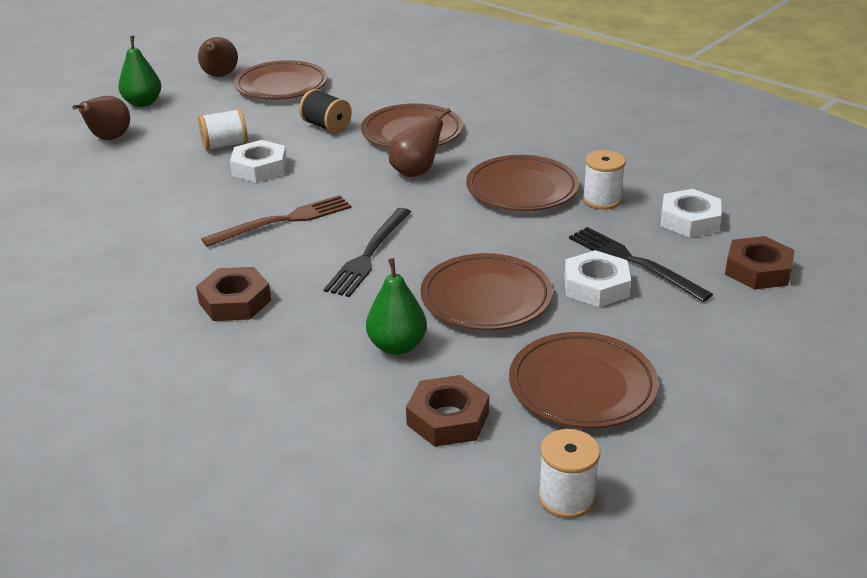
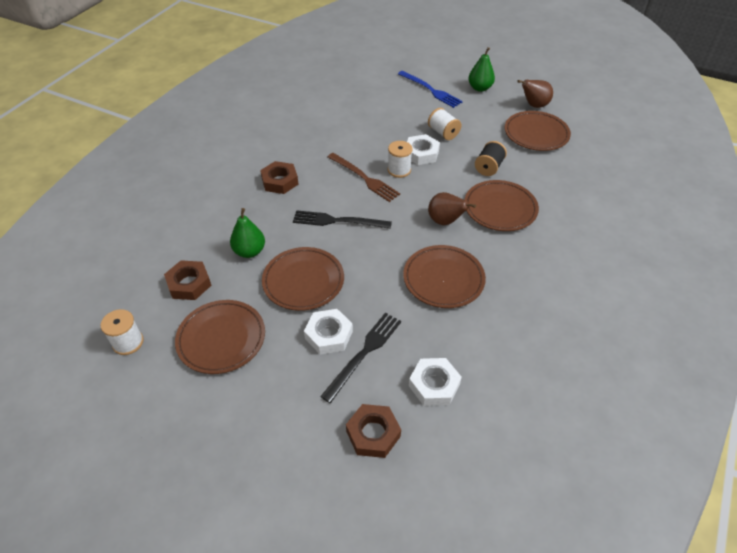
camera: 75 degrees right, 15 degrees up
(109, 139) = (430, 90): brown pear -> blue fork
(602, 200) = (445, 327): white spool -> white spool (399, 170)

